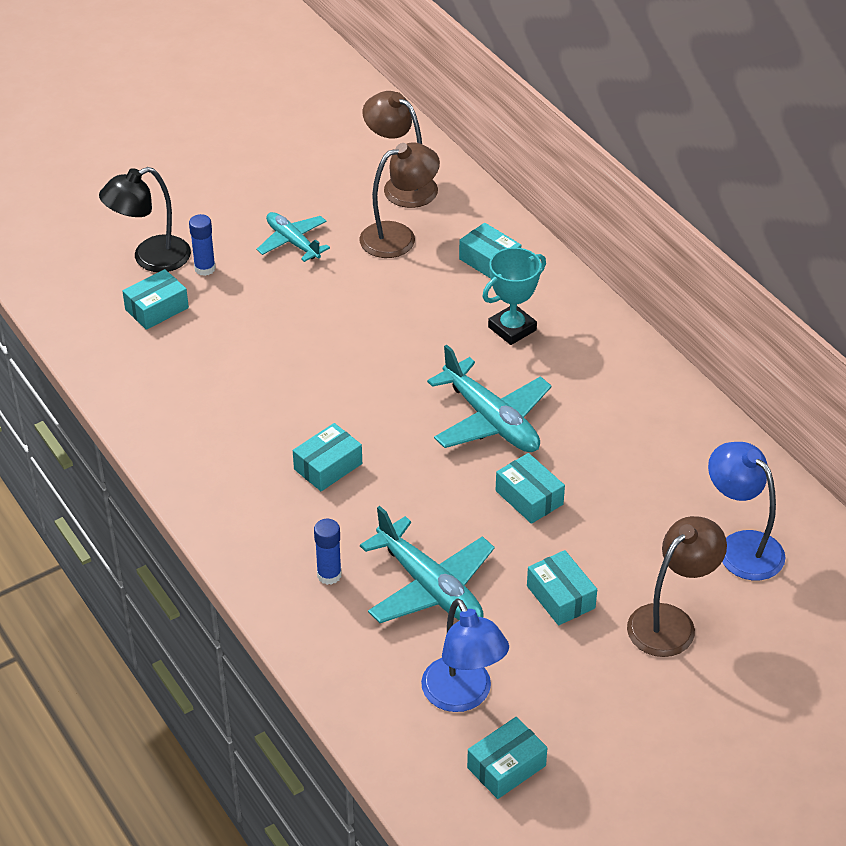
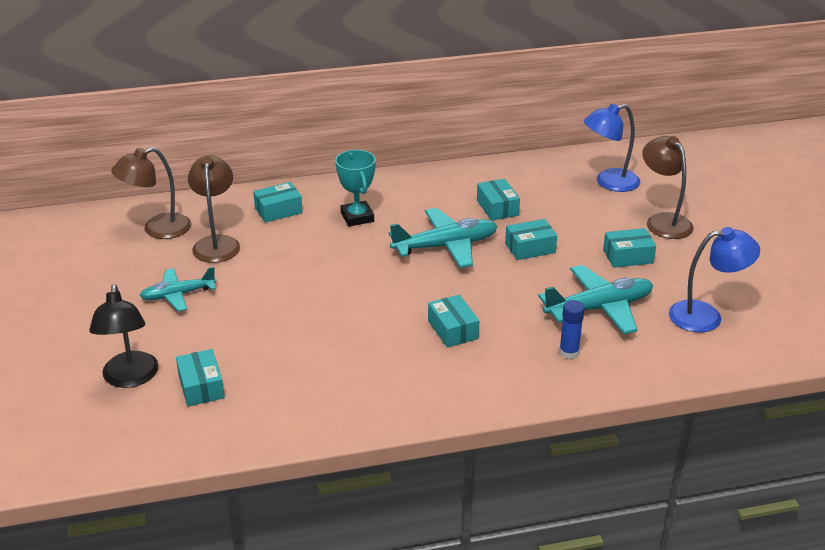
camera: 70 degrees left, 10 degrees down
(205, 268) = (171, 349): blue glue stick -> none
(506, 767) = (772, 312): turquoise box -> turquoise box (497, 208)

